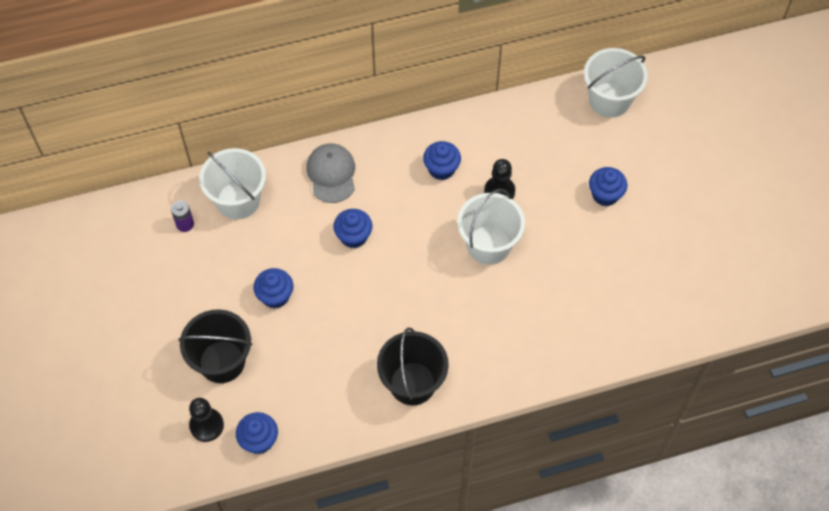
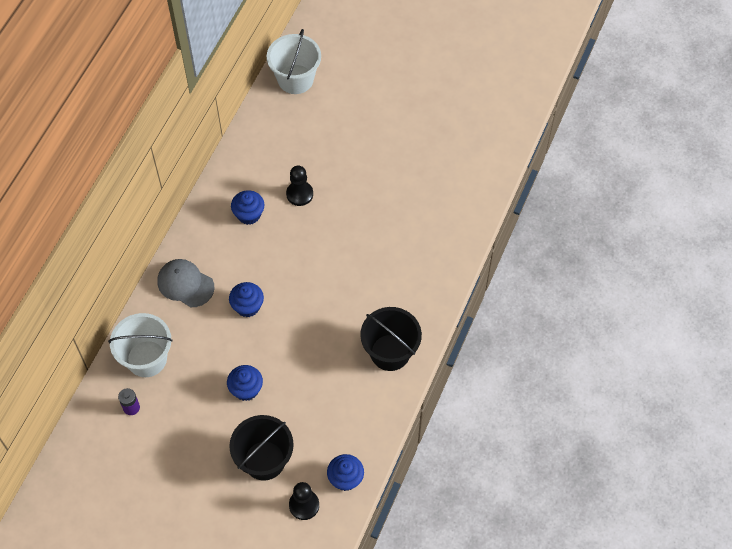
camera: 50 degrees left, 0 degrees up
(488, 245) = (332, 231): white bucket -> none
(605, 195) = (361, 137): blue cupcake -> none

